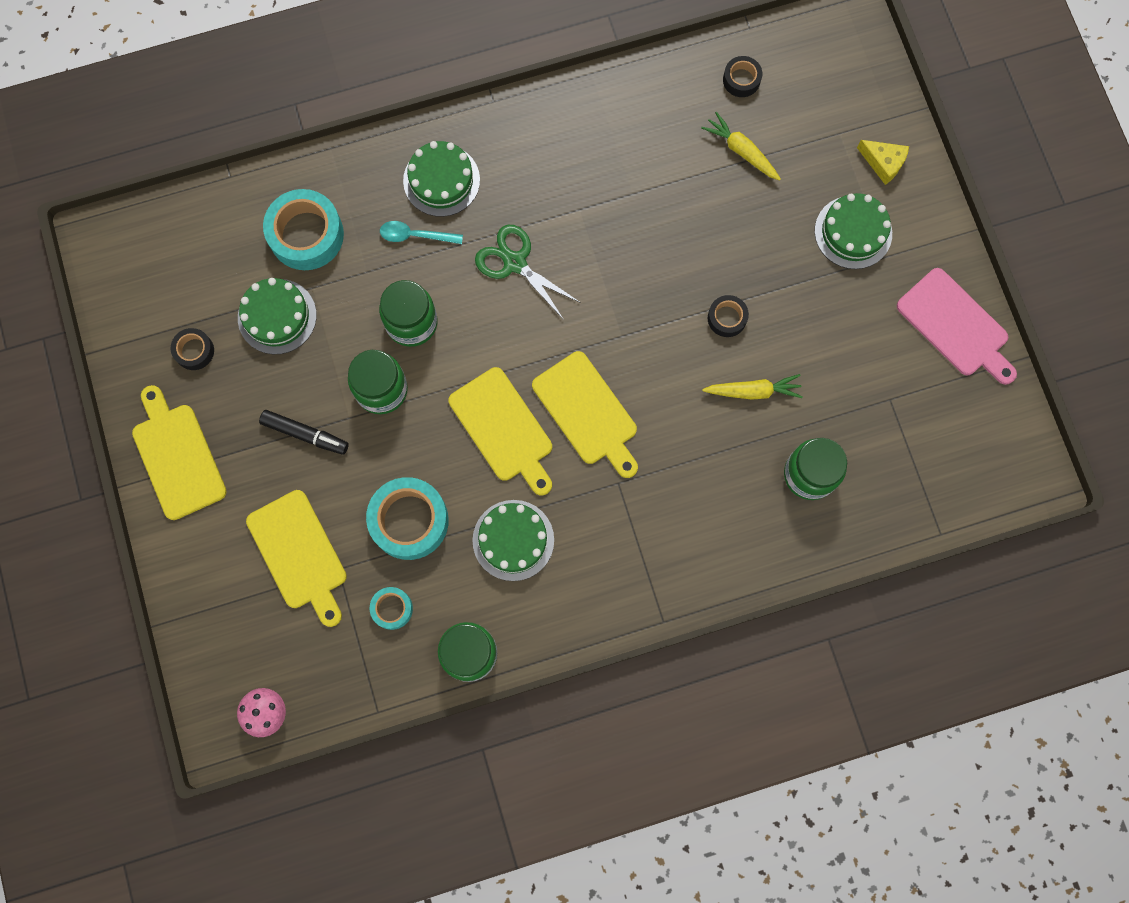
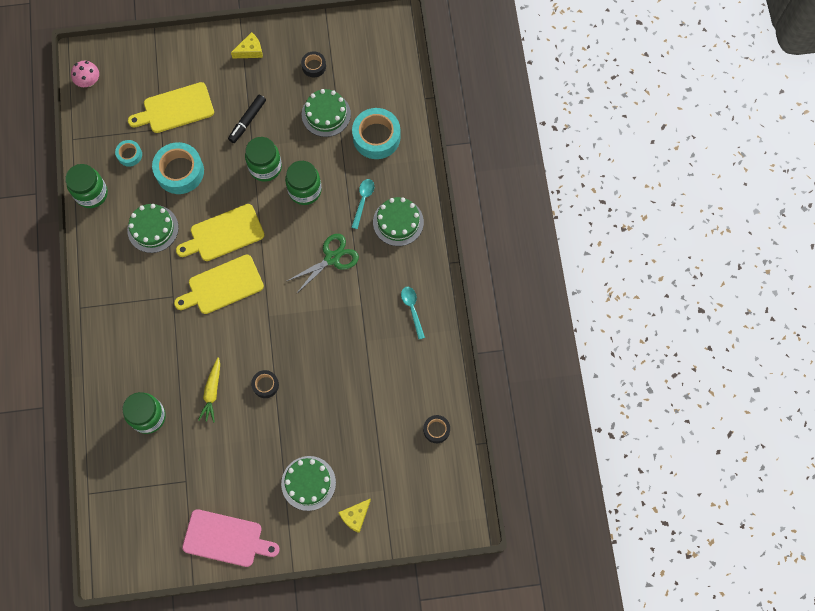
camera: 100 degrees right, 5 degrees down
(177, 457) = (250, 51): yellow cutting board -> yellow cheese
(573, 139) = (412, 309): none -> turquoise spoon
(741, 151) = (383, 419): yellow carrot -> none
(955, 326) = (226, 539): pink cutting board -> pink cutting board turned 135 degrees counterclockwise

